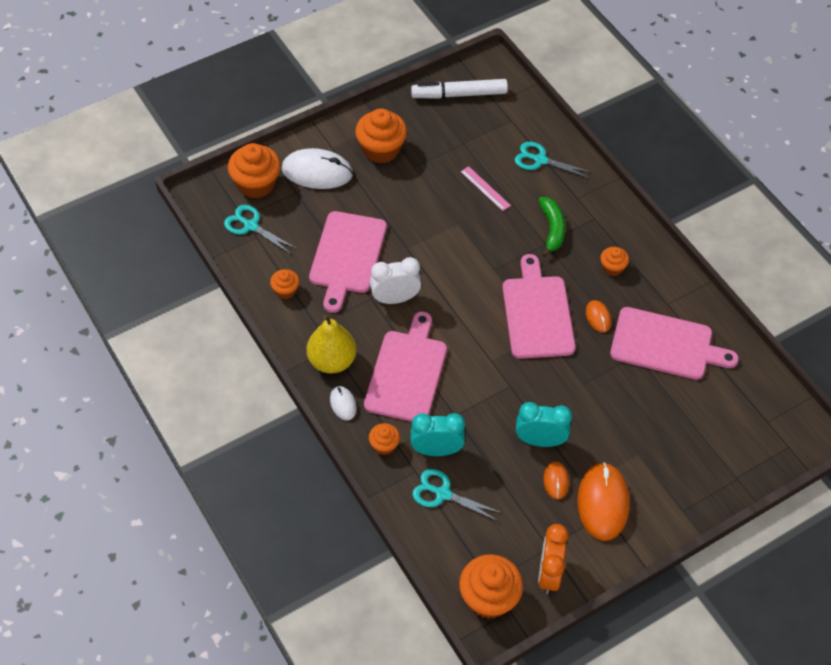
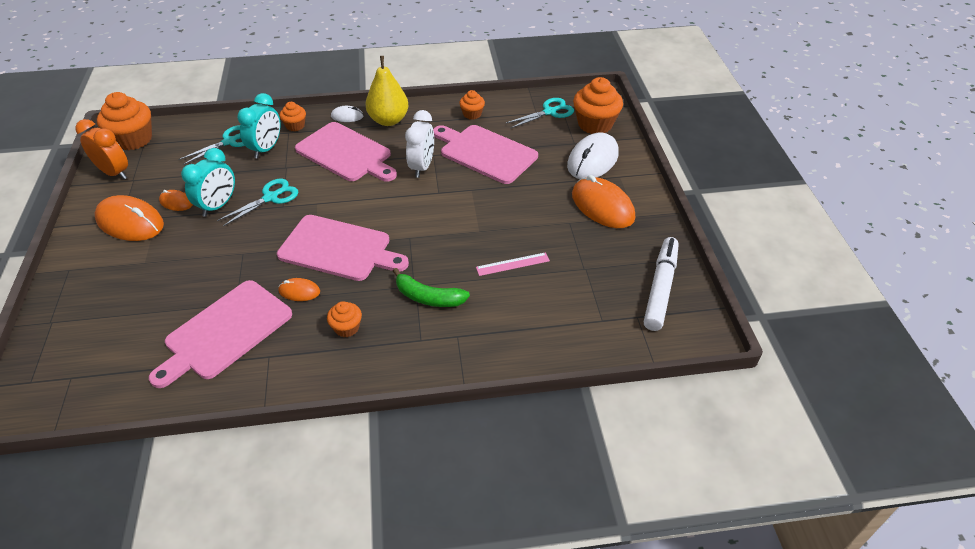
camera: 115 degrees right, 10 degrees down
(381, 149) = (602, 206): orange cupcake -> orange mouse
(540, 160) = (529, 323): turquoise scissors -> turquoise scissors (271, 197)

